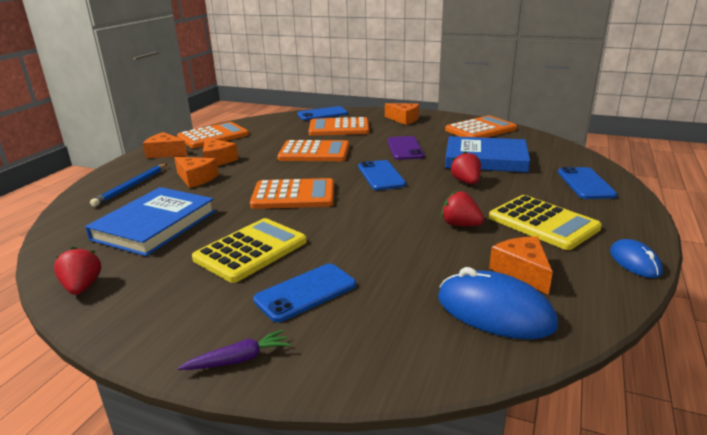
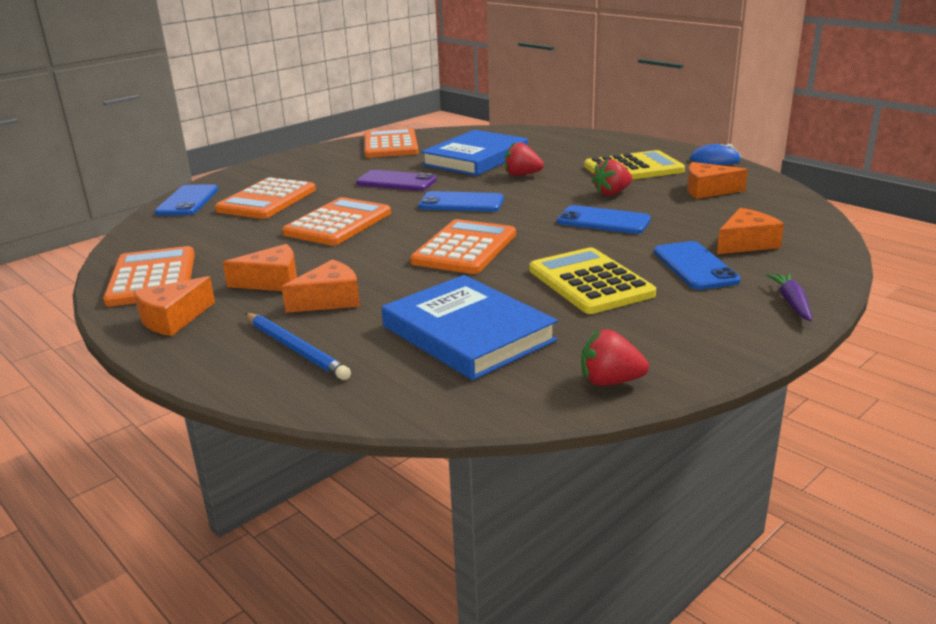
camera: 65 degrees left, 0 degrees up
(404, 119) = (296, 167): orange cheese -> orange cheese (746, 243)
(494, 311) = (759, 209): blue mouse -> none
(585, 184) = (573, 142): blue phone -> blue phone (603, 221)

